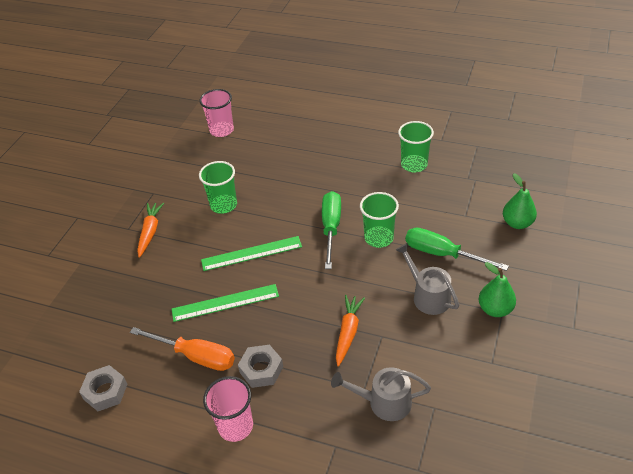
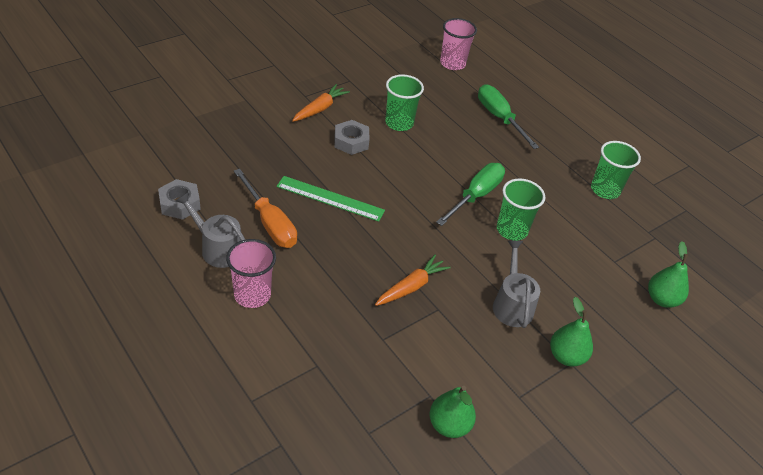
camera: 25 degrees right, 0 degrees up
(251, 253) = (387, 174): green ruler -> none
(261, 369) = (312, 267): grey nut -> grey nut (351, 142)
(384, 402) = (390, 361): grey watering can -> grey watering can (218, 248)
(442, 254) = (559, 279): green screwdriver -> green screwdriver (499, 118)
(465, 420) = (449, 425): none -> green pear

